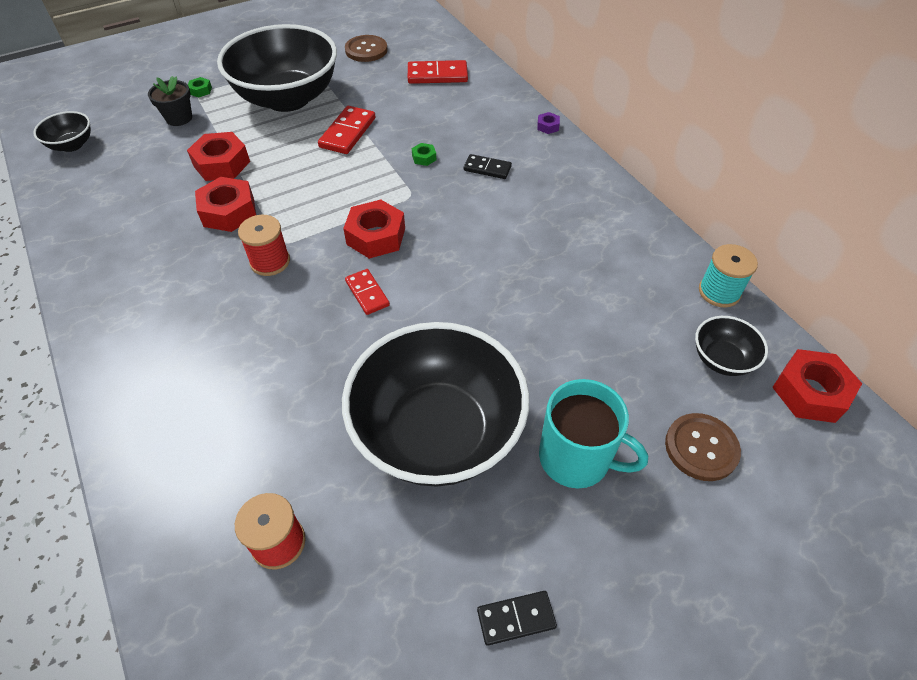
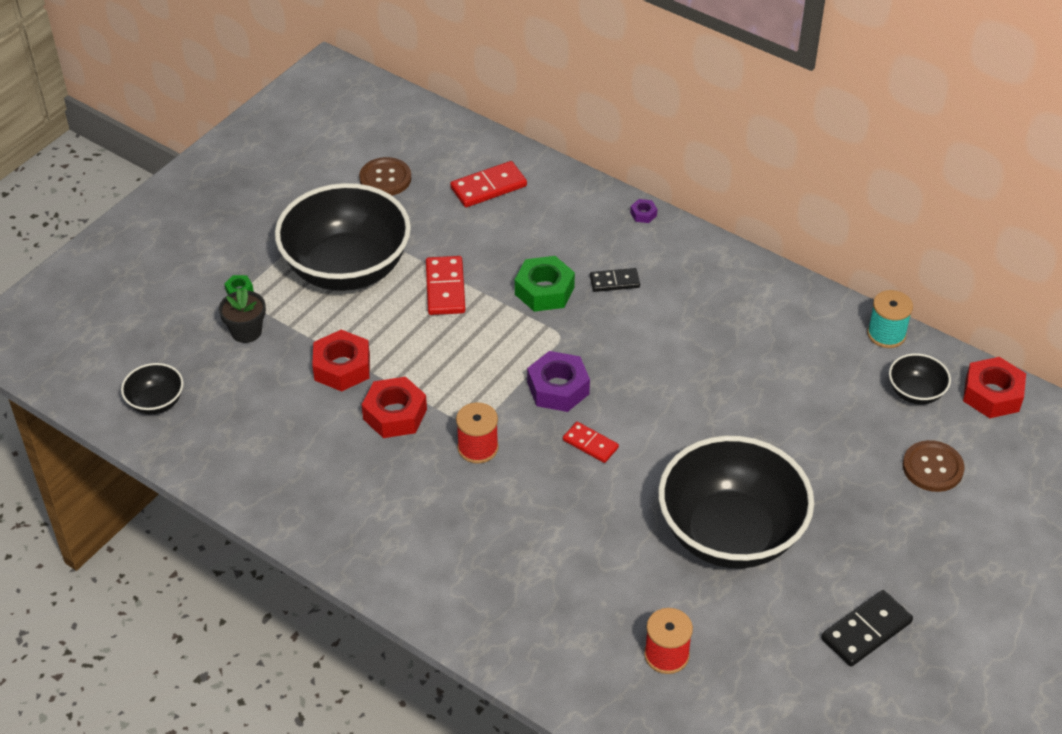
camera: 25 degrees left, 5 degrees down
(376, 236) = (558, 388): red nut -> purple nut
(424, 158) = (544, 291): green nut -> green nut, size x2.16
(516, 618) = (866, 631): black domino -> black domino, size x1.55
(576, 458) = (846, 510): turquoise mug -> none

